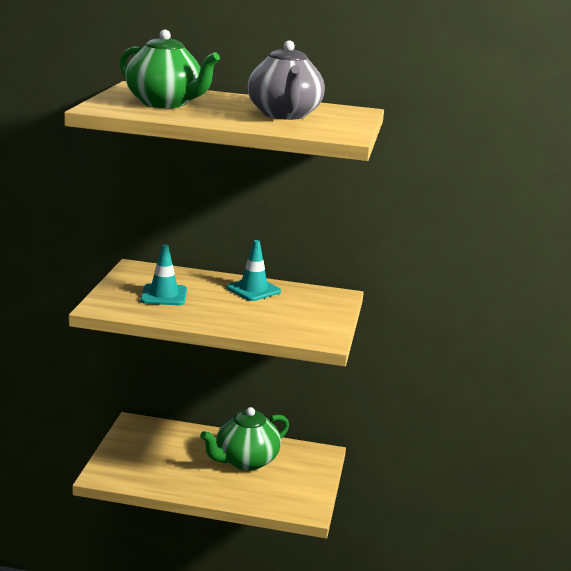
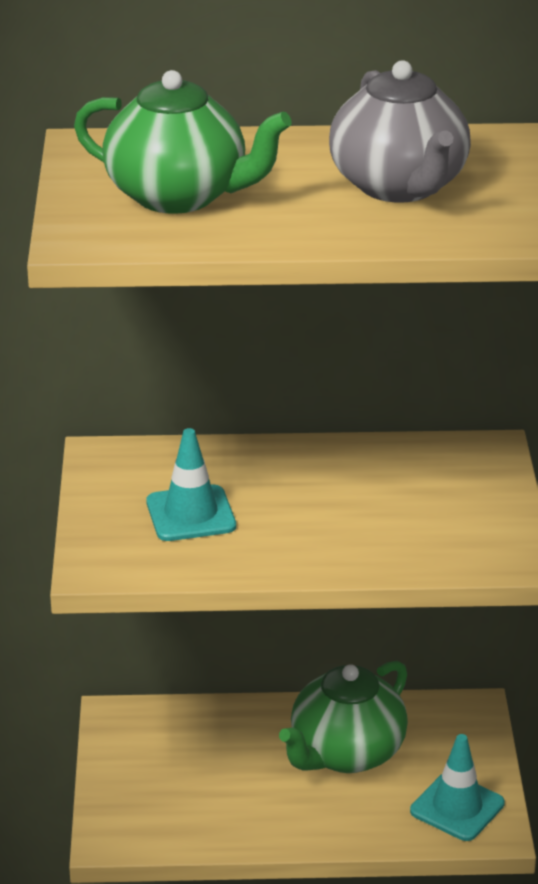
camera: 10 degrees left, 10 degrees up
(253, 290) = (337, 467): turquoise traffic cone -> turquoise traffic cone (457, 807)

